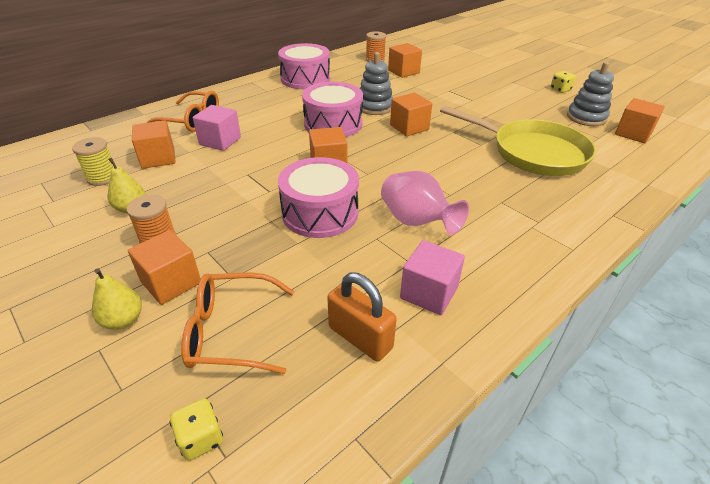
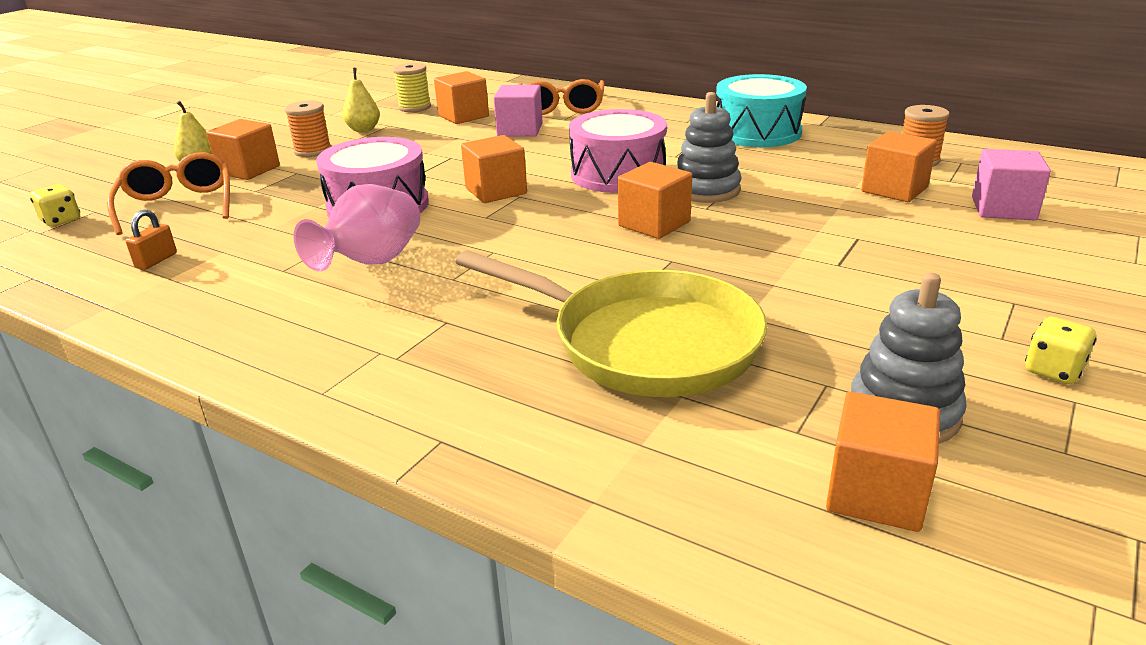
camera: 75 degrees right, 10 degrees down
(305, 79) = (757, 132): pink drum -> turquoise drum
(360, 337) = (156, 260): orange padlock -> orange padlock, size x0.56
(429, 293) = (223, 287): pink cube -> pink cube (1003, 209)
(532, 153) = (644, 343): yellow pan -> yellow pan turned 75 degrees counterclockwise

